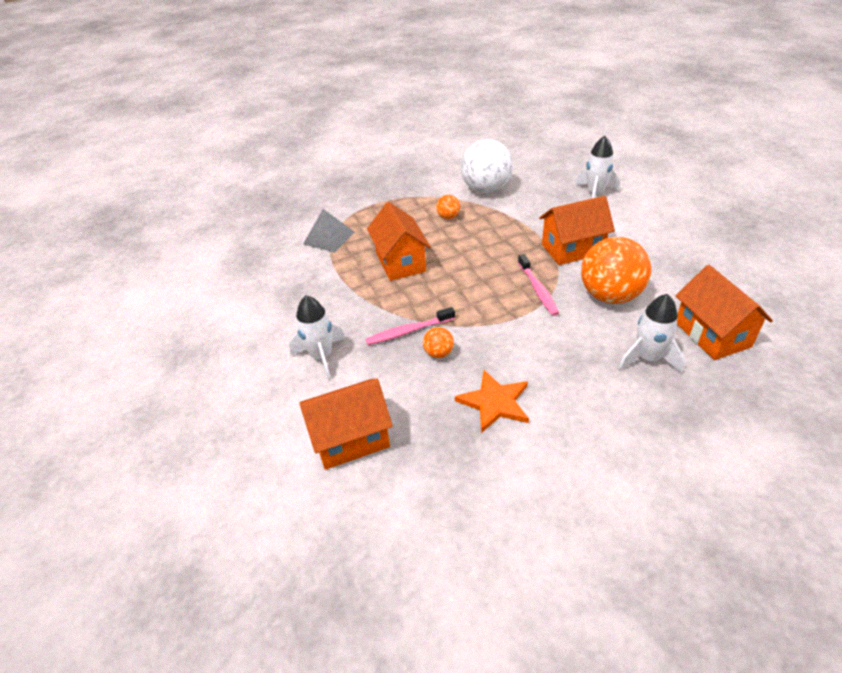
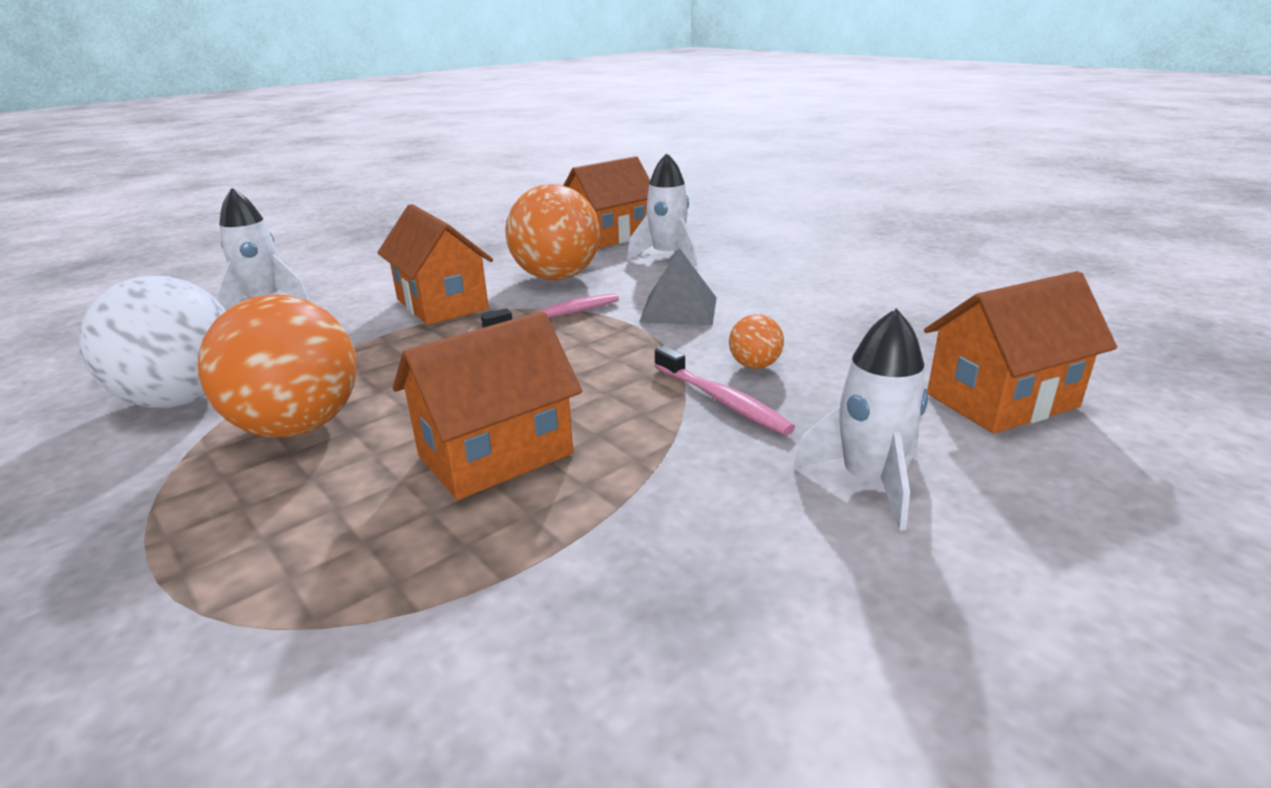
camera: 110 degrees left, 15 degrees down
(329, 238) = (364, 627): grey pyramid -> grey pyramid (679, 309)
(351, 439) = (1001, 400): orange house -> orange house turned 75 degrees counterclockwise
(448, 217) = (298, 427): orange ball -> orange ball, size x2.26
(494, 402) = (813, 317): orange star -> none

